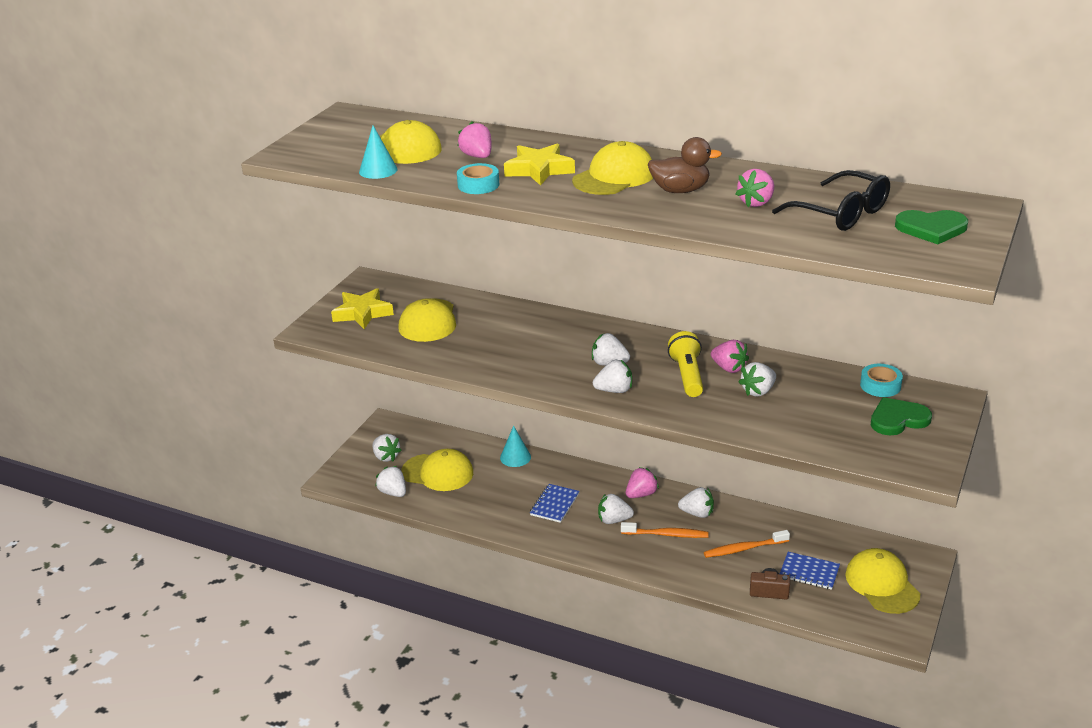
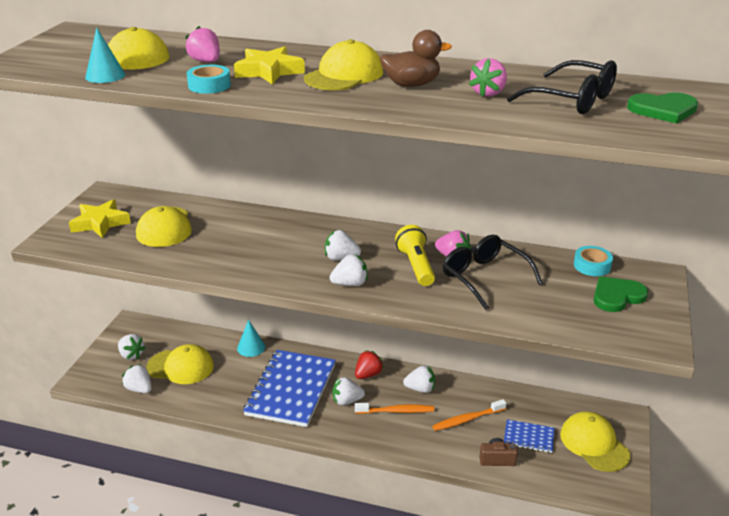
camera: 10 degrees left, 0 degrees up
(554, 504) = (291, 390): blue notebook -> blue notebook, size x2.12
(641, 494) = (368, 374): pink strawberry -> red strawberry
(758, 391) = (484, 277): white strawberry -> black glasses

